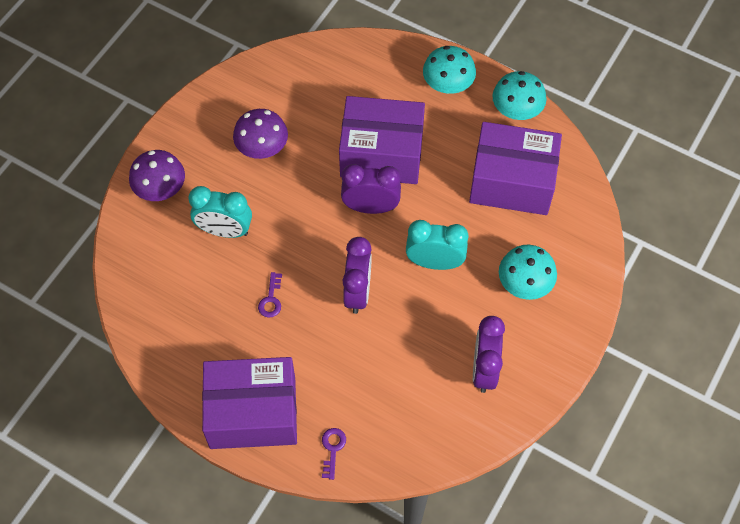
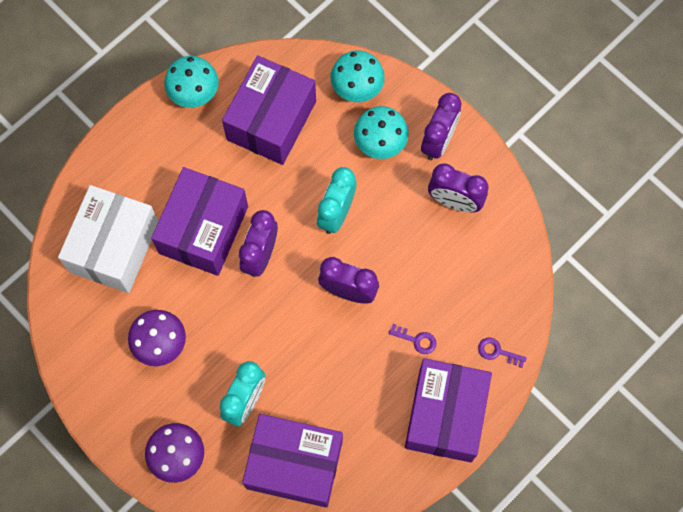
camera: 75 degrees left, 10 degrees up
(173, 287) = (294, 464): none -> purple box
(271, 299) = (333, 373): purple key -> purple key (416, 340)
(343, 88) = (114, 247): none -> white box
(448, 85) = (143, 146): turquoise mushroom -> turquoise mushroom (357, 87)
(545, 339) = (438, 141): none -> purple clock

